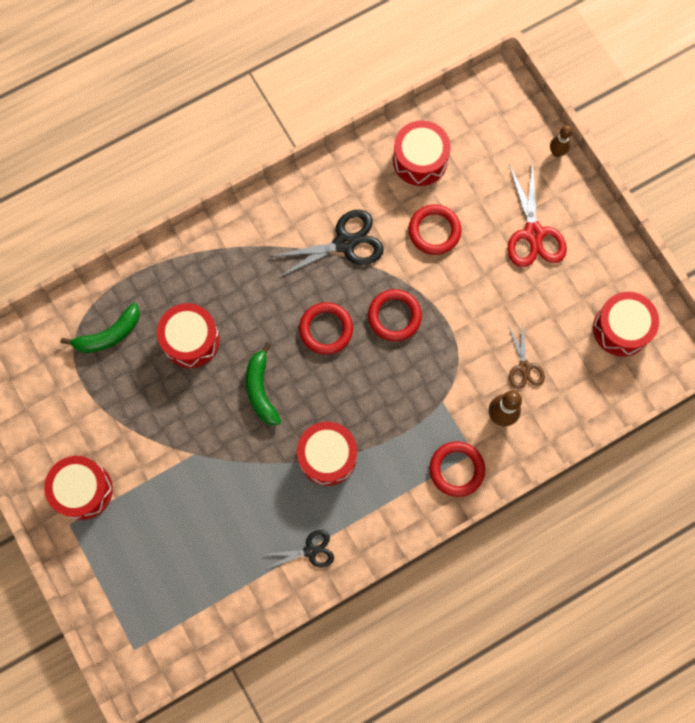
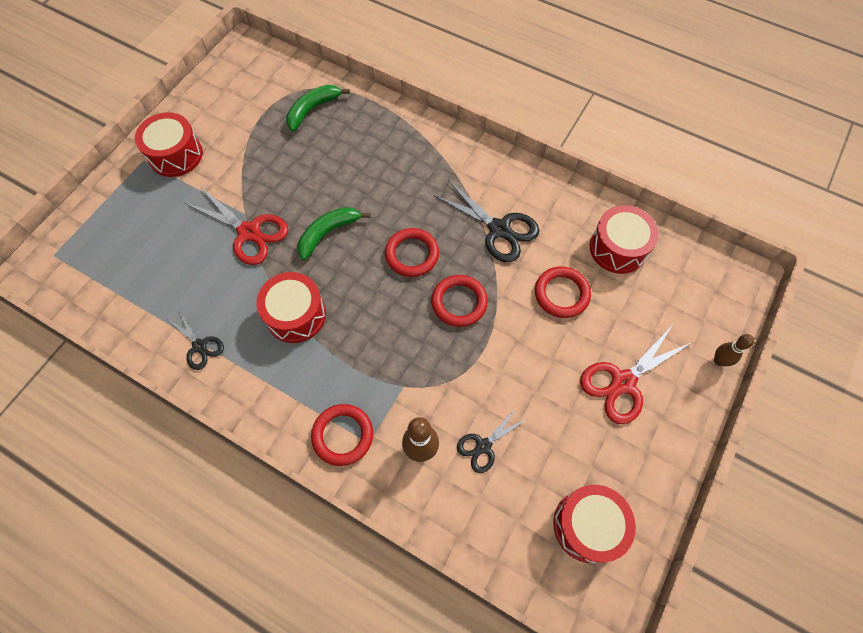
camera: 60 degrees right, 10 degrees down
(108, 335) = (313, 109): green banana -> green banana turned 105 degrees clockwise
(191, 340) = (341, 163): red drum -> none
(218, 459) = (249, 232): none -> red scissors
(524, 367) = (483, 446): brown scissors -> black scissors

